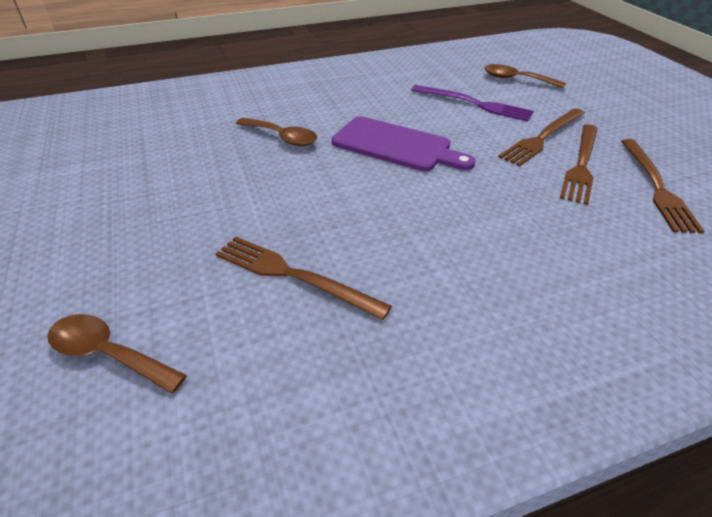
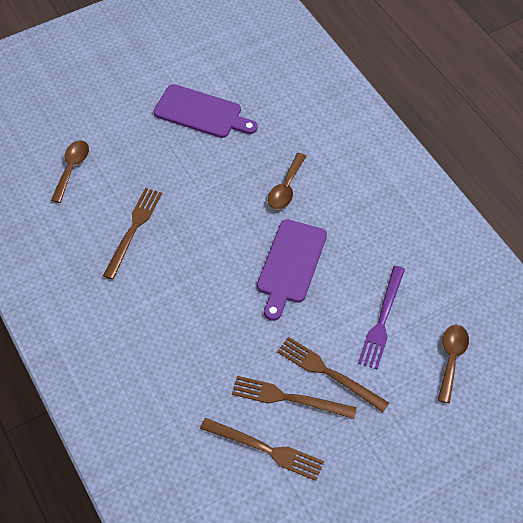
camera: 80 degrees right, 15 degrees up
(109, 188) = (201, 113): none -> purple cutting board
(657, 187) = (266, 449): brown fork -> brown fork turned 150 degrees counterclockwise

